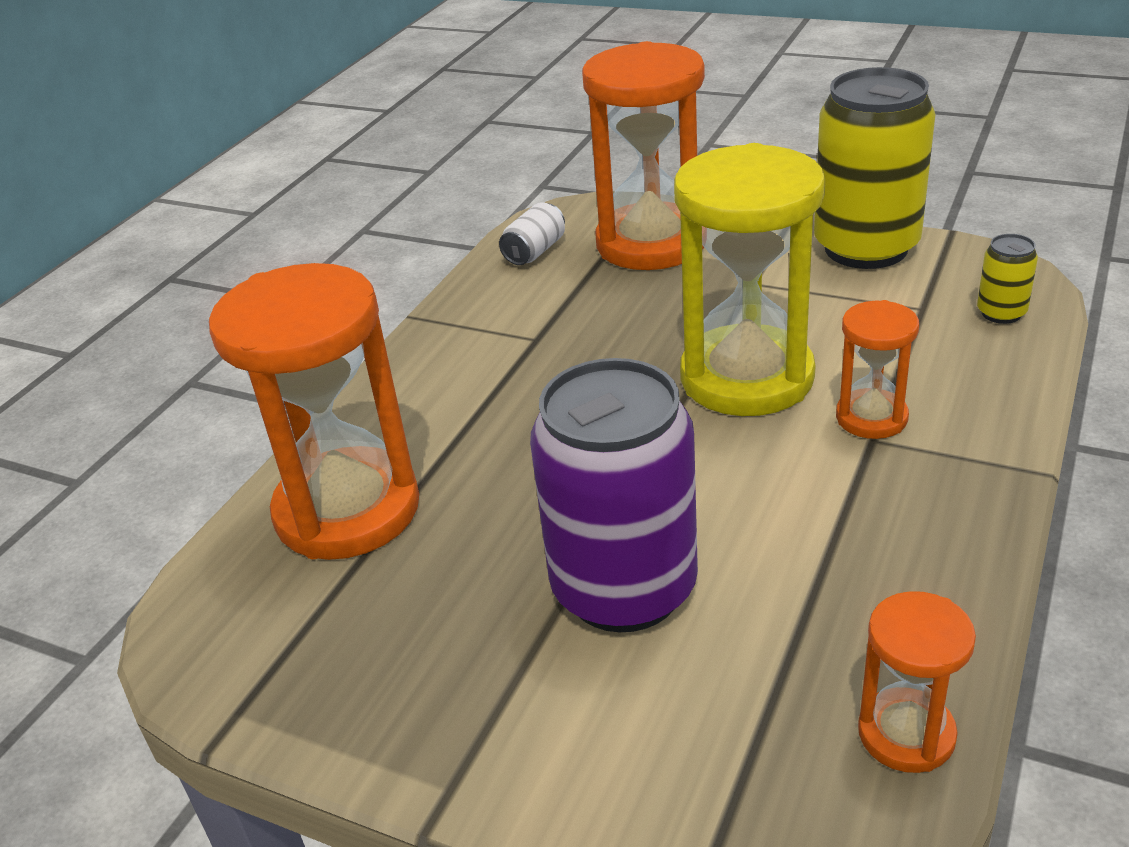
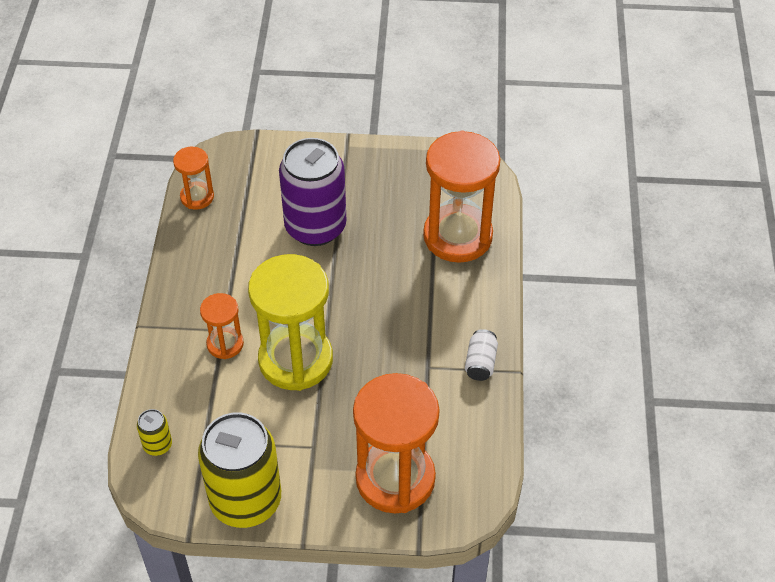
camera: 155 degrees right, 15 degrees up
(535, 251) = (473, 453): white can -> white can (480, 363)

